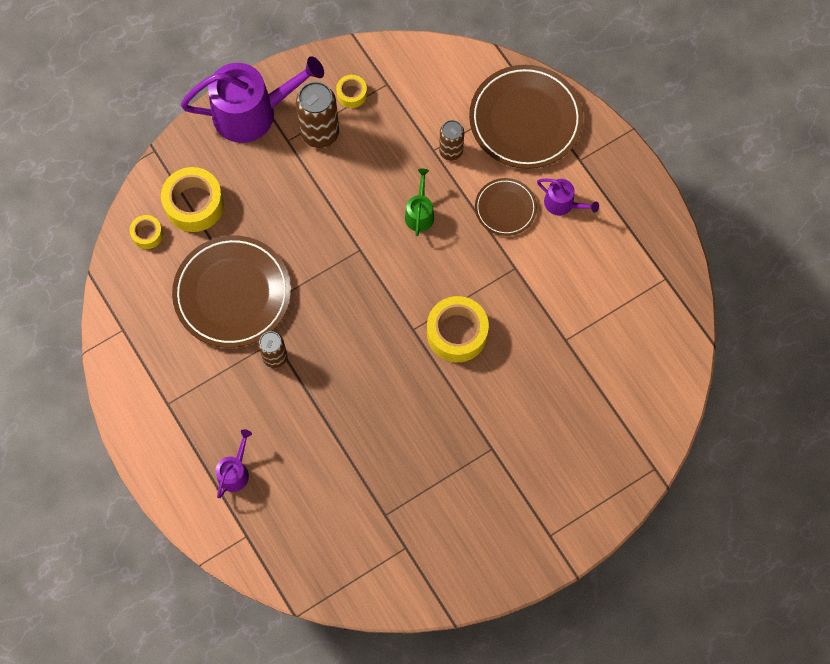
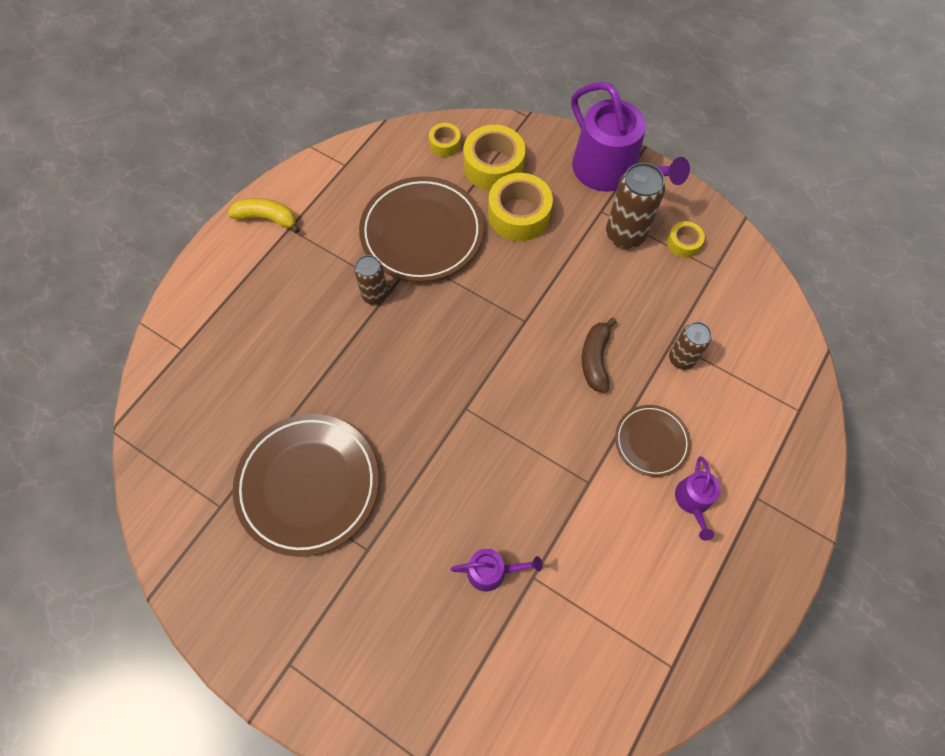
camera: 65 degrees right, 5 degrees down
(146, 419) = (267, 218): none -> yellow banana
(235, 472) = (243, 311): purple watering can -> purple watering can (491, 571)
(420, 213) = (595, 359): green watering can -> brown banana
(457, 333) = (483, 454): yellow tape -> yellow tape (519, 215)
(525, 120) = (765, 418): brown plate -> brown plate (308, 485)

